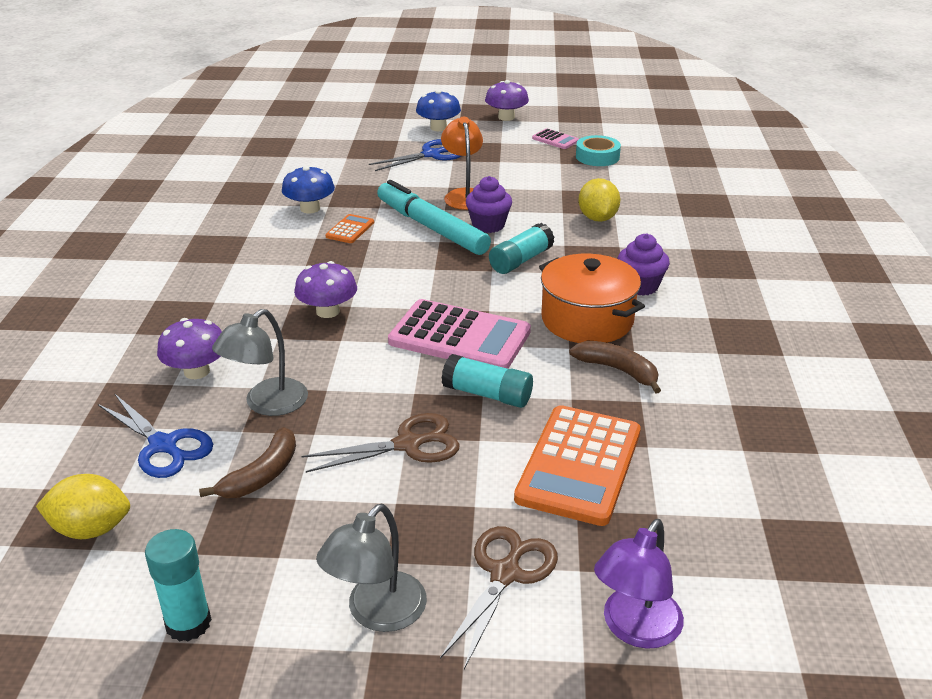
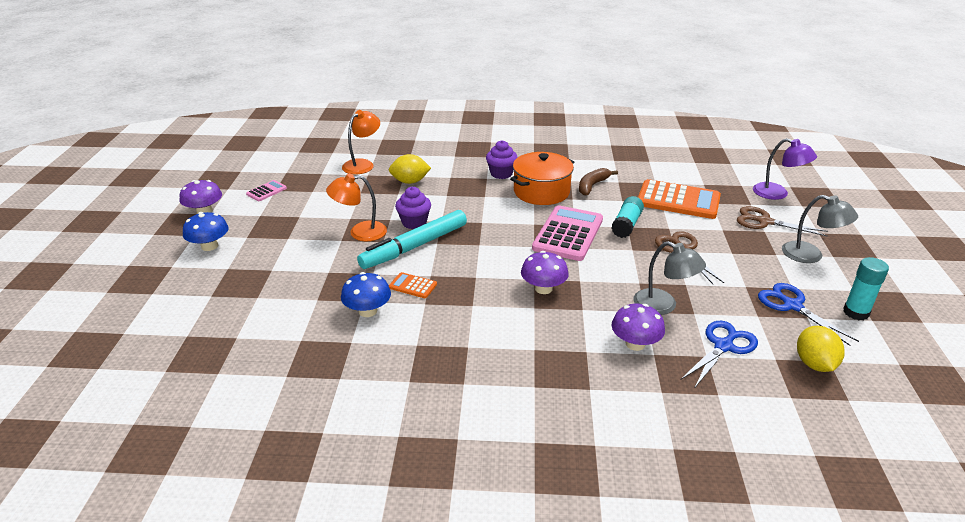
camera: 90 degrees left, 0 degrees up
(262, 475) = (732, 300): brown banana -> none
(431, 155) = (272, 249): blue scissors -> blue scissors (792, 306)
(520, 260) = (468, 211): turquoise glue stick -> none
(597, 157) = (307, 176): turquoise tape -> none
(640, 186) = (362, 164): none -> orange lamp

